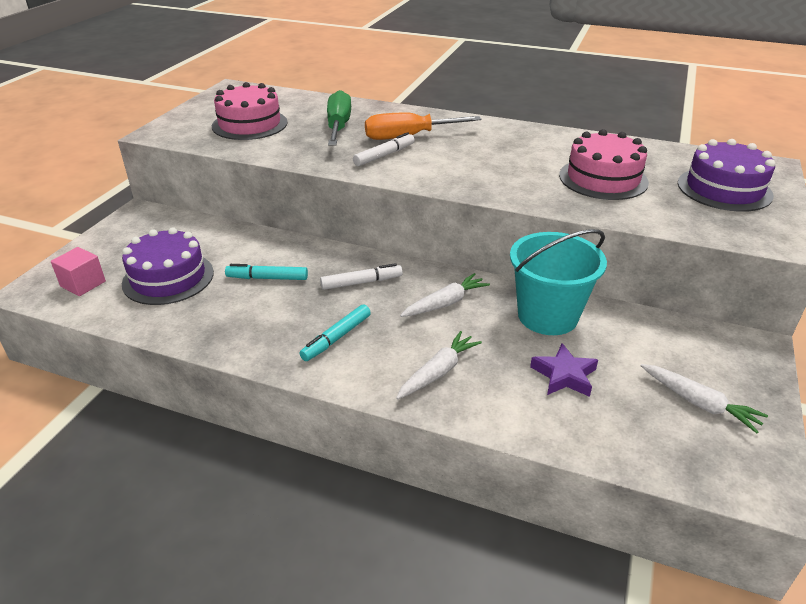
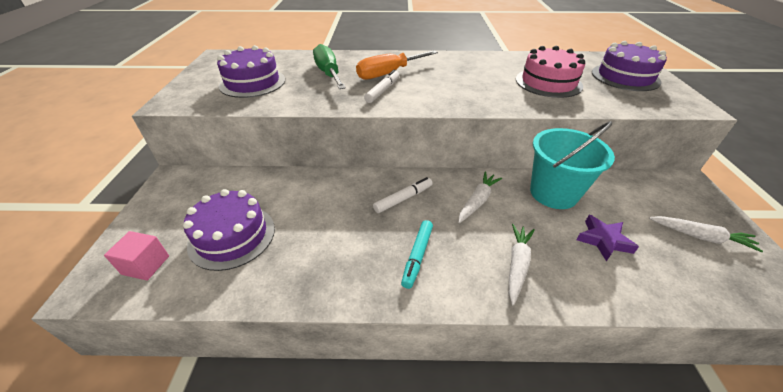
camera: 20 degrees left, 5 degrees up
(249, 124) = (252, 82): pink cake -> purple cake
(267, 278) = (324, 214): turquoise marker -> none

